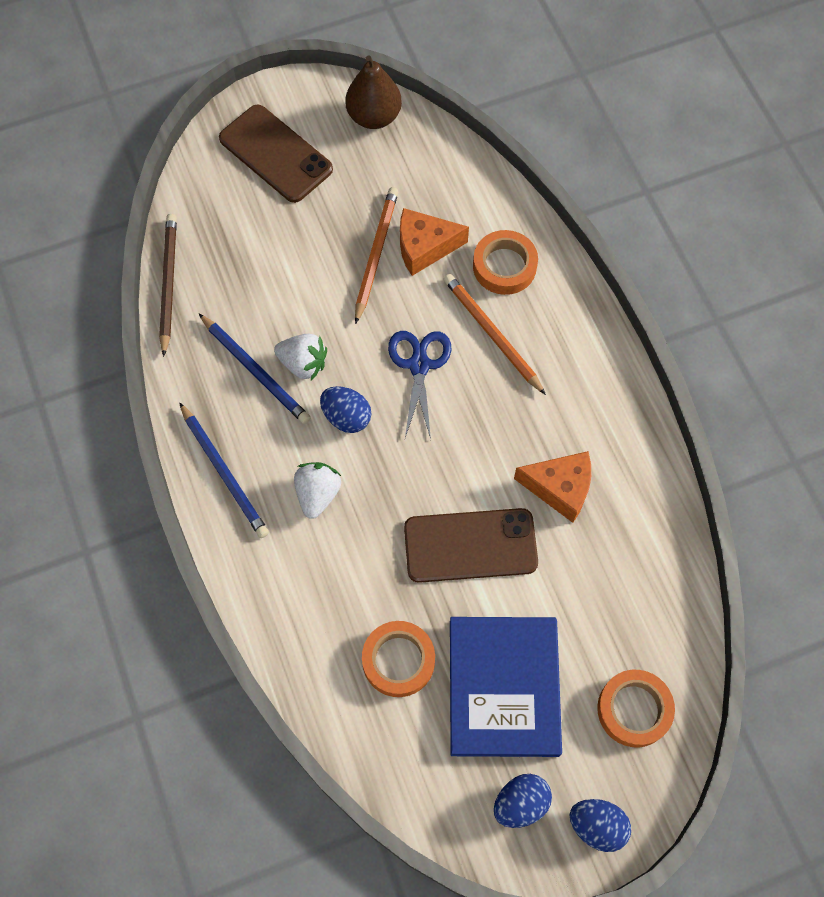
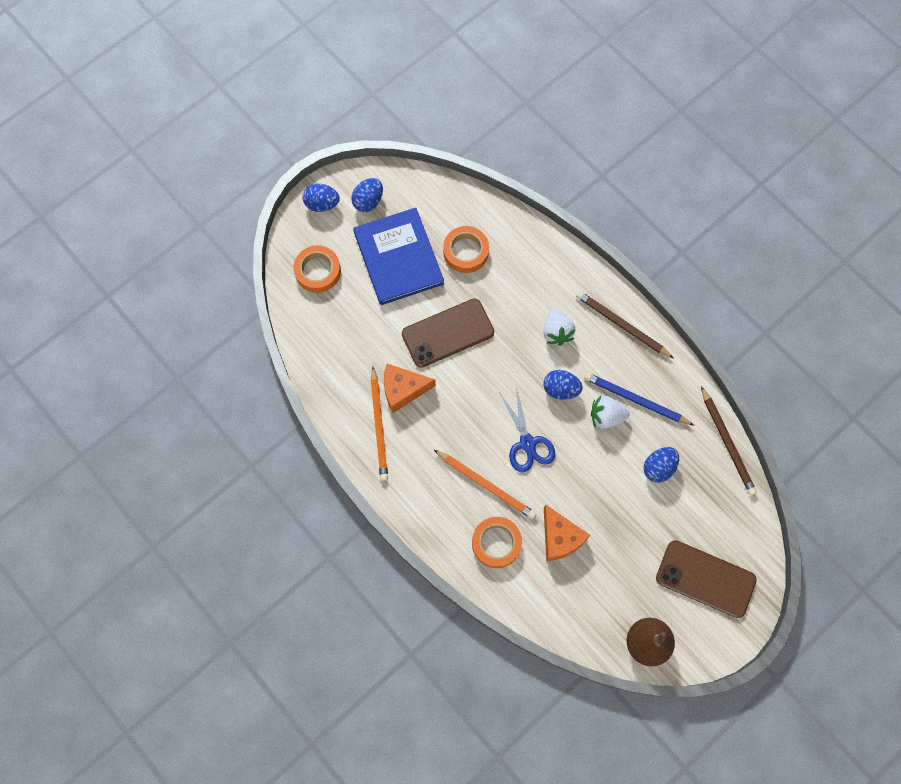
camera: 160 degrees right, 5 degrees up
(224, 472) = (622, 325): blue pencil -> brown pencil
(268, 284) = (658, 467): none -> blue egg
(375, 254) = (593, 519): orange pencil -> orange pencil (379, 426)
(424, 247) = (560, 537): orange cheese -> orange cheese turned 90 degrees clockwise

